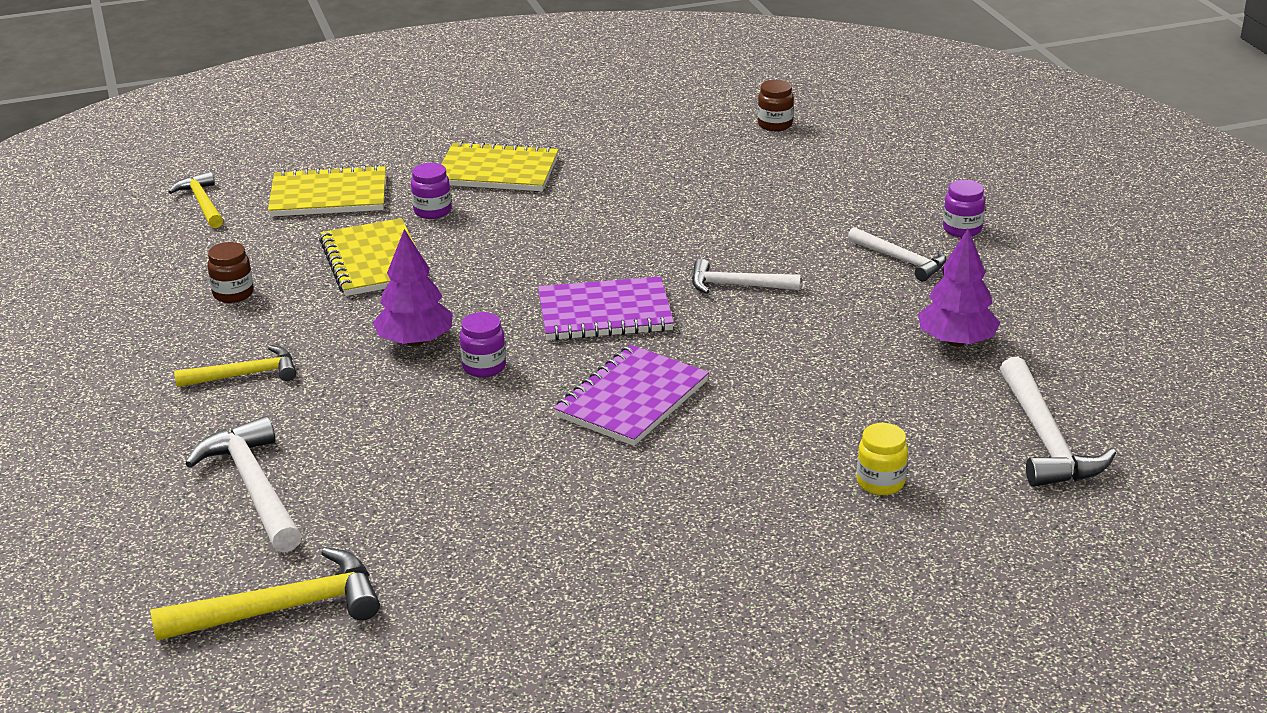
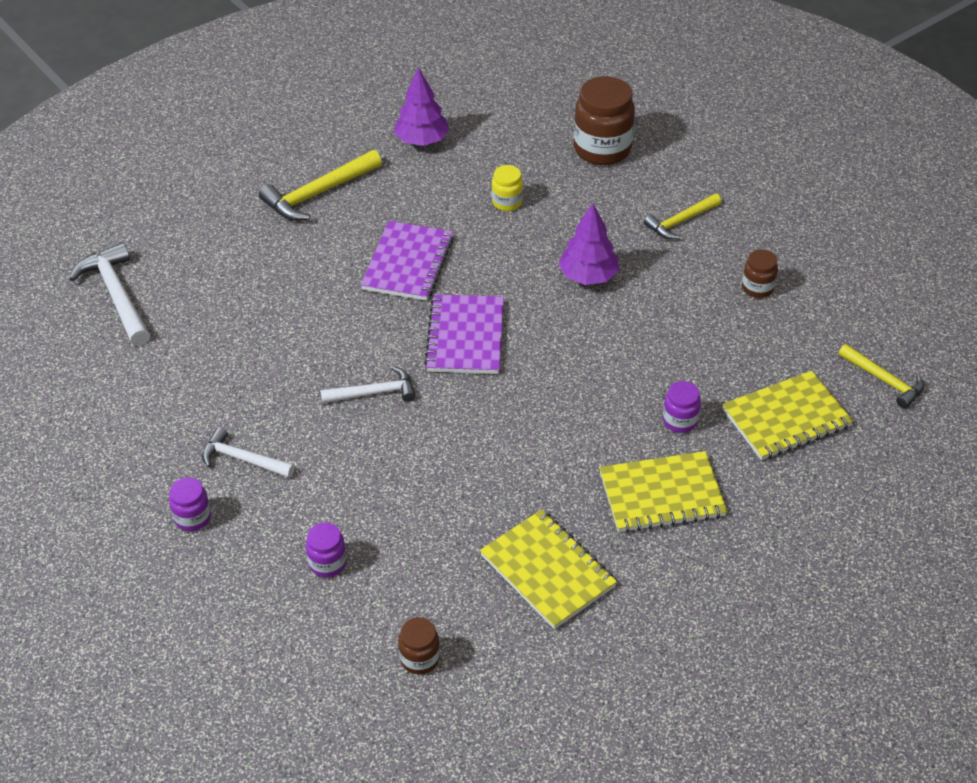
camera: 160 degrees right, 15 degrees up
(253, 487) = (602, 149): white hammer -> brown jar
(282, 609) = (528, 92): yellow hammer -> yellow hammer (318, 194)
(374, 261) = (681, 348): yellow notebook -> yellow notebook (547, 571)
(484, 367) = (524, 266): purple jar -> purple jar (327, 563)
(605, 313) = (465, 337): purple notebook -> purple notebook turned 60 degrees counterclockwise
(880, 482) = (224, 237): yellow jar -> yellow jar (507, 202)
(956, 342) = (186, 372): purple tree -> purple tree (422, 140)

